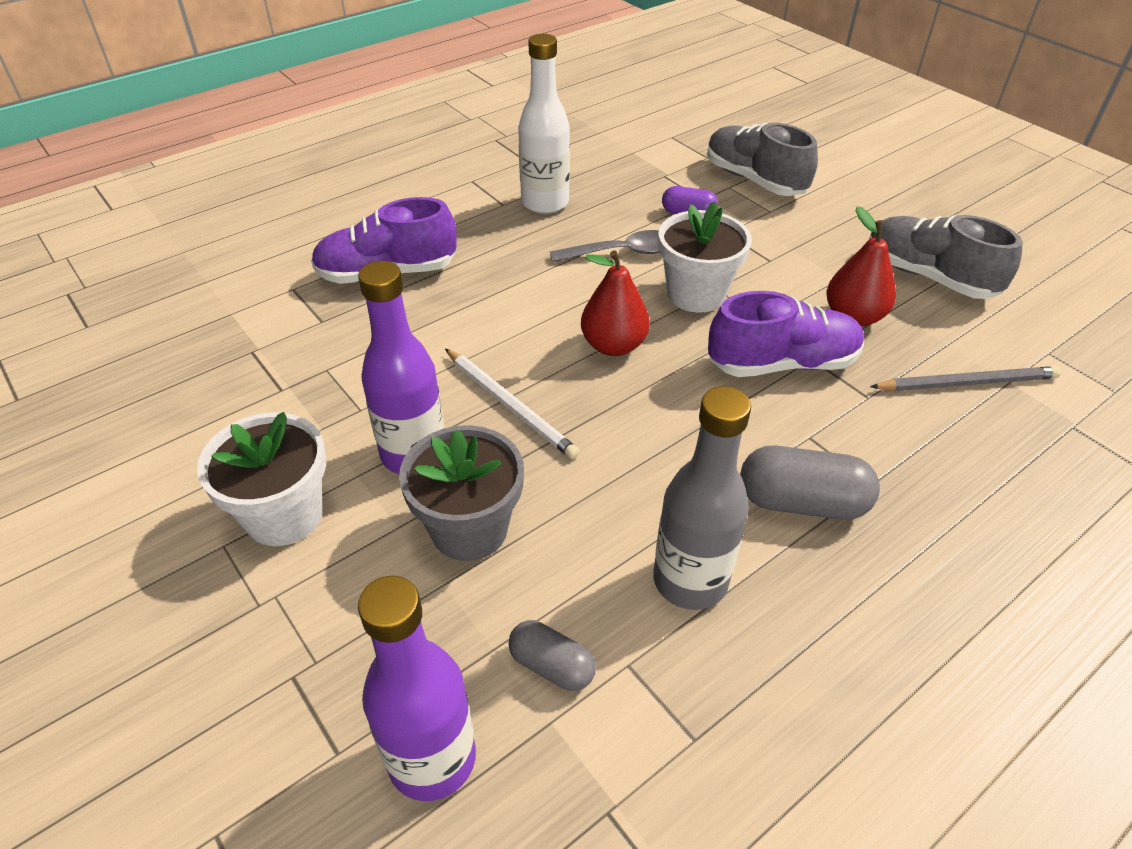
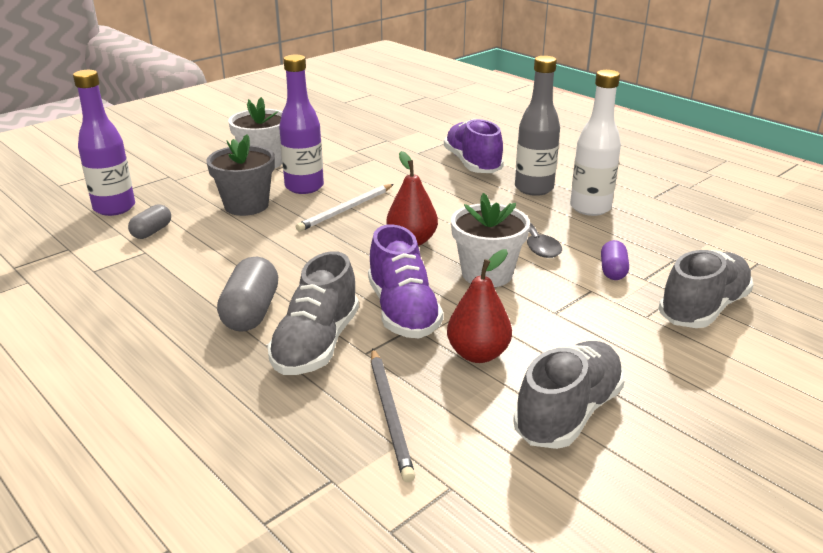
camera: 85 degrees right, 15 degrees down
(690, 580) = (194, 270): grey bottle -> grey bottle (534, 188)
(861, 437) = (316, 344): none -> grey shoe

